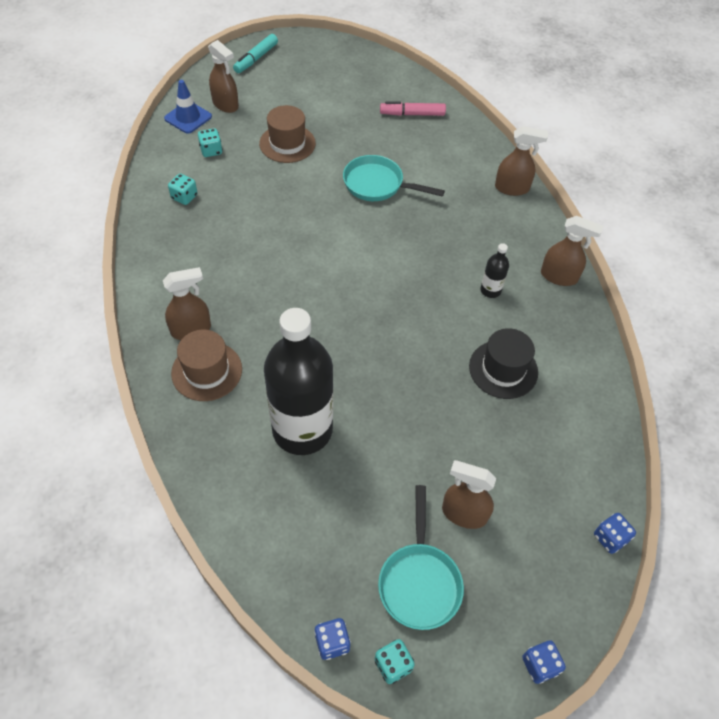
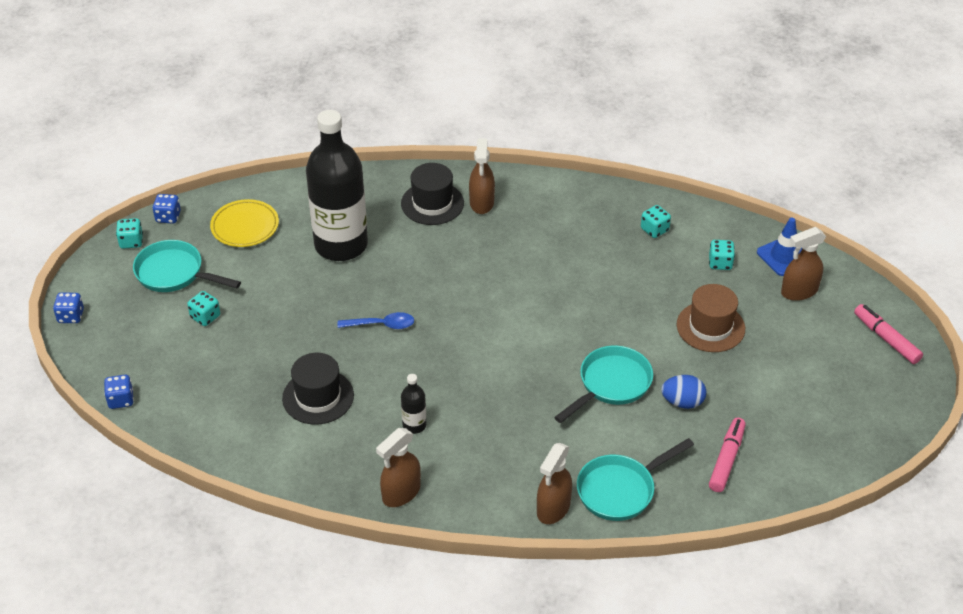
camera: 115 degrees right, 10 degrees down
(207, 371) = (432, 203): brown hat -> black hat
(256, 59) = (886, 339): turquoise marker -> pink marker
(313, 541) = (245, 226): none -> yellow plate
(373, 144) = (682, 402): none -> blue egg
(393, 353) = (382, 325): none -> blue spoon
(463, 513) = (205, 317): brown spray bottle -> turquoise dice
(472, 158) = (620, 490): none -> turquoise pan

